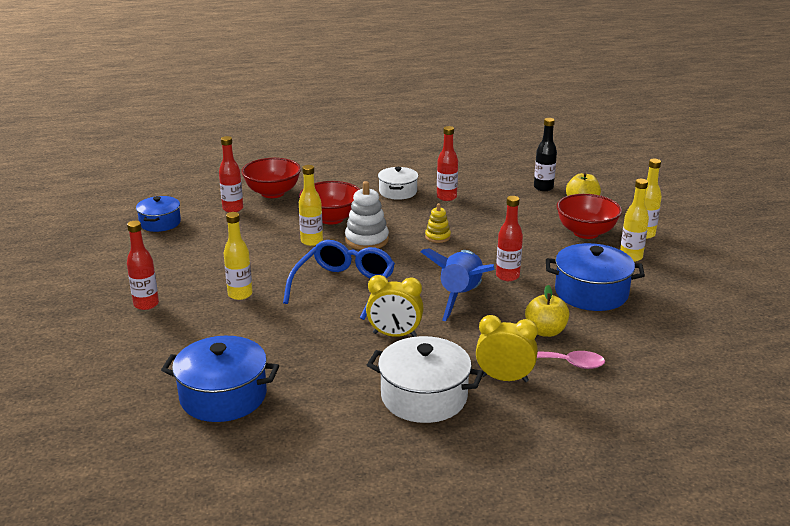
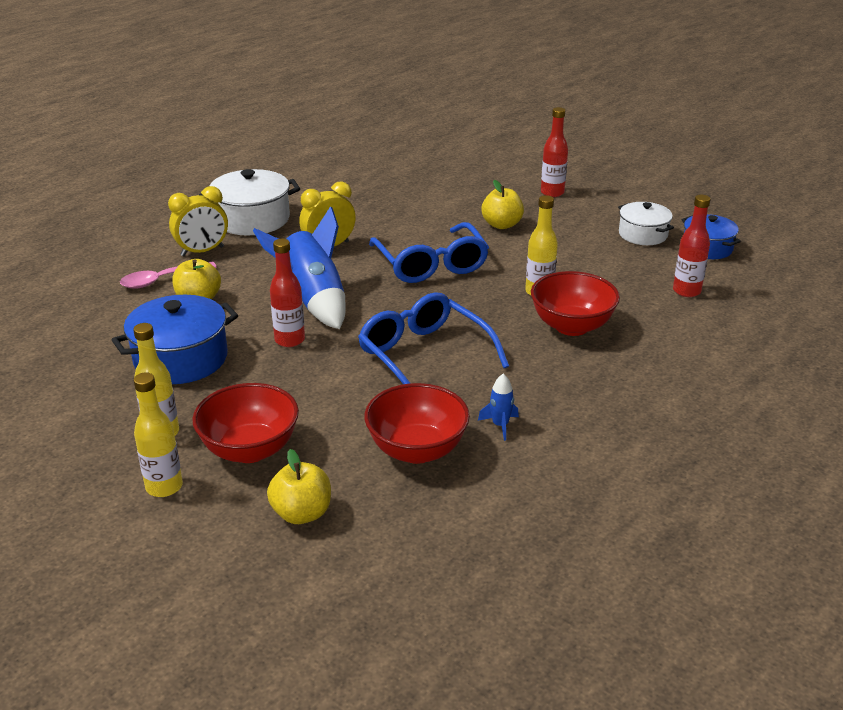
camera: 140 degrees right, 5 degrees up
(223, 396) = (388, 173): blue pot -> none
(240, 294) = (501, 225): yellow bottle -> yellow apple
(272, 193) = (697, 329): red bowl -> red bowl (417, 450)
(366, 240) = (490, 317): white stacking toy -> none
(398, 192) = (572, 403): white pot -> white pot (643, 234)
(437, 237) = (424, 356): yellow stacking toy -> blue glasses
(446, 197) = (500, 425): red bottle -> blue rocket
(543, 187) = (392, 522): black bottle -> none

